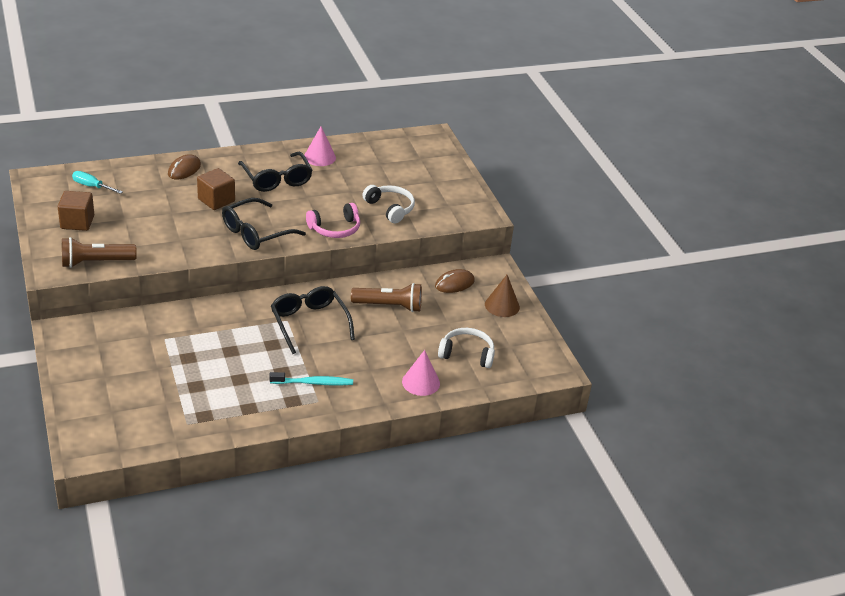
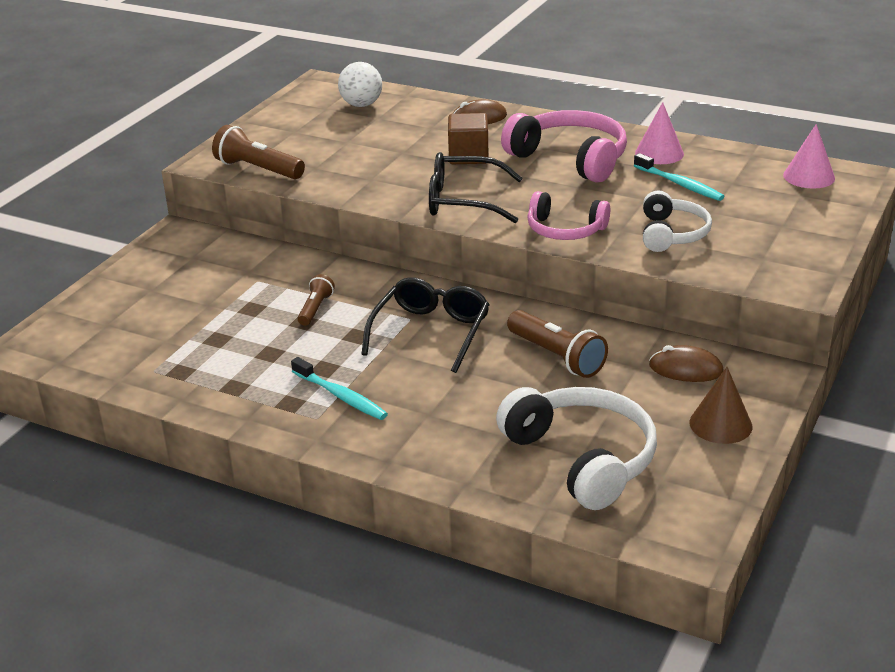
camera: 50 degrees right, 5 degrees down
(77, 222) = (298, 130): brown cube -> none
(92, 186) = (361, 105): turquoise screwdriver -> white ball
(226, 340) = (315, 309): none -> brown flashlight
(277, 179) = (570, 158): black glasses -> pink headphones
(355, 174) = (679, 184): none -> turquoise toothbrush
(421, 382) = (470, 460): pink cone -> pink cone (809, 176)
(467, 354) = (582, 458): white headphones -> white headphones, size x1.61

